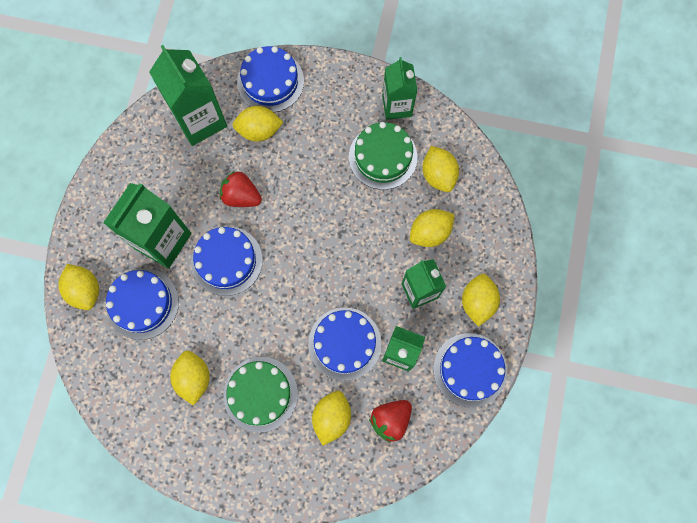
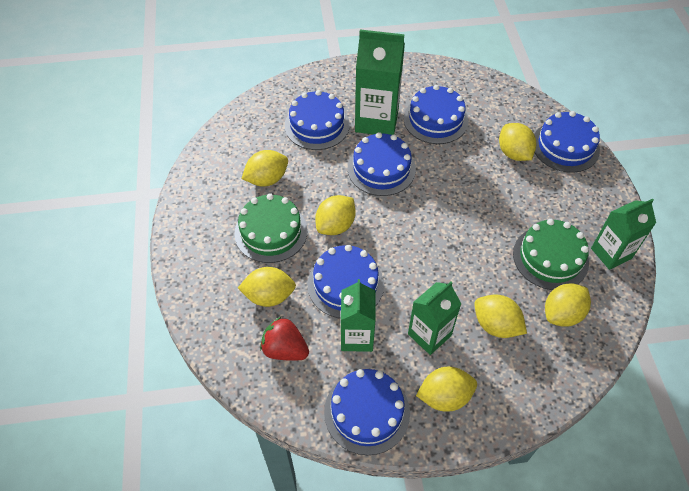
camera: 70 degrees right, 20 degrees down
(85, 290) = (311, 87): yellow lemon -> yellow lemon (335, 225)
(186, 183) = (435, 119): none -> blue cake
(200, 120) = (496, 110): green carton -> none
(241, 196) = (445, 160): red strawberry -> none

